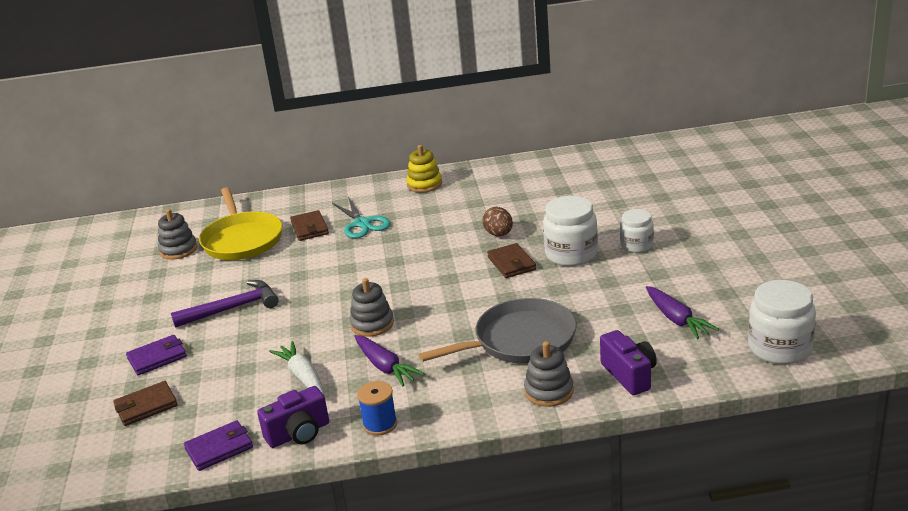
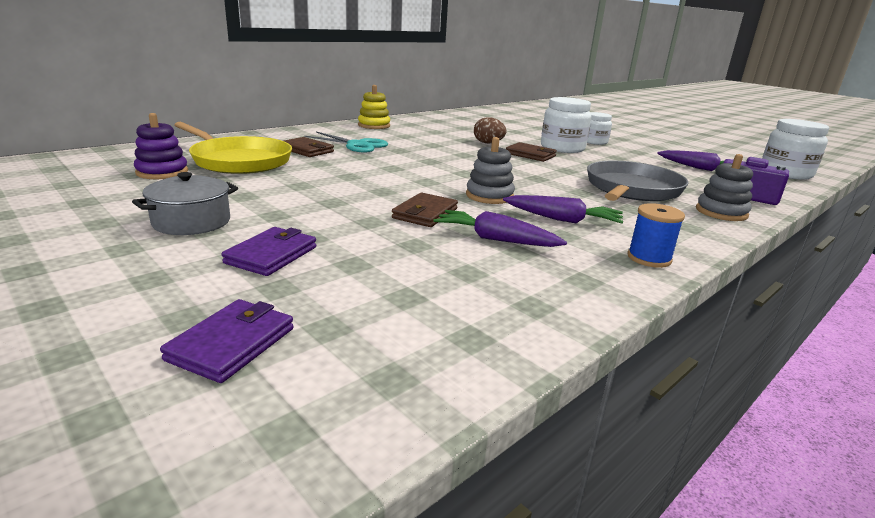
camera: 40 degrees left, 5 degrees down
(146, 315) = (192, 222): none -> grey pot
(146, 406) = (333, 304): brown wallet -> brown wallet (425, 213)
(178, 250) = (162, 172): grey stacking toy -> purple stacking toy
(219, 448) = (523, 322): purple wallet -> purple wallet (232, 344)
(232, 308) = (311, 204): purple hammer -> none
(299, 434) = (588, 284): purple camera -> none
(302, 377) = (495, 239): white carrot -> purple carrot

